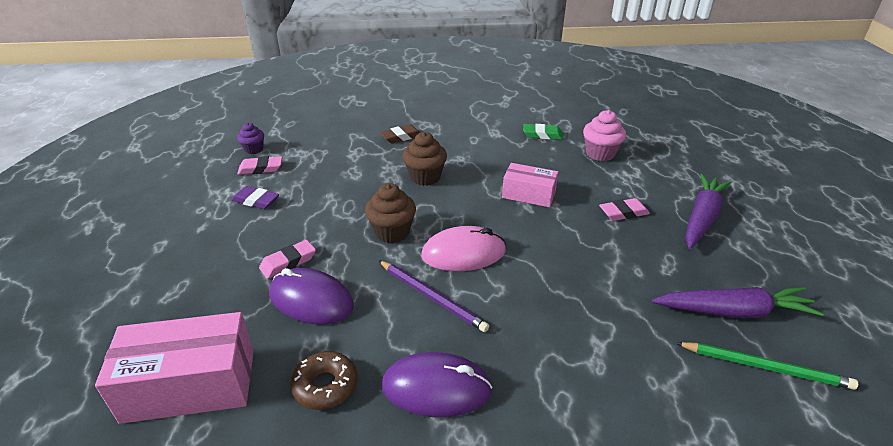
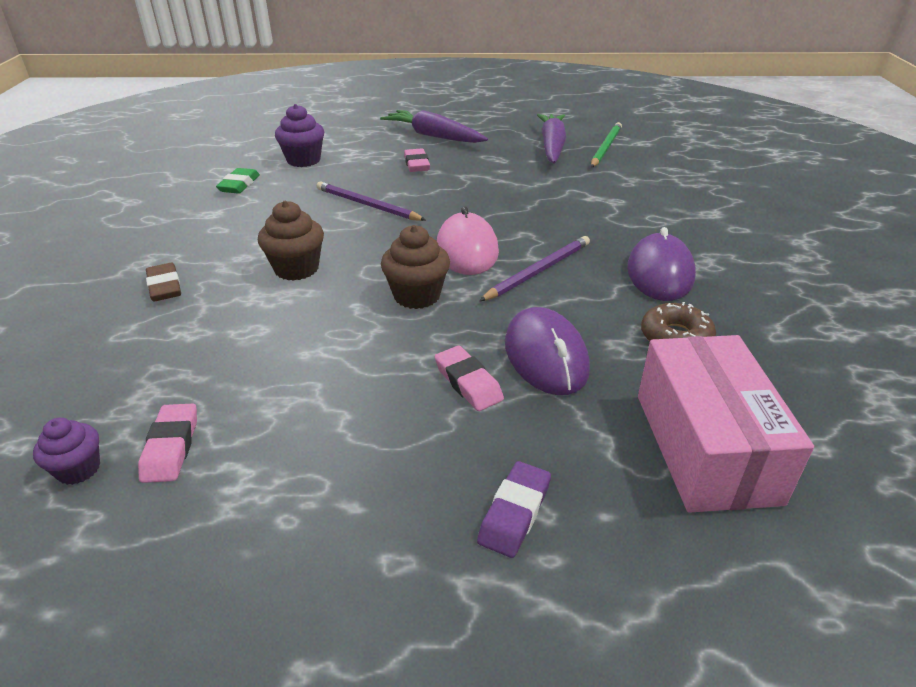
camera: 85 degrees left, 0 degrees up
(256, 201) = (288, 439): purple eraser -> purple eraser (514, 513)
(311, 300) = (545, 356): purple mouse -> purple mouse turned 45 degrees counterclockwise
(528, 194) = (367, 205): pink box -> purple pencil
(600, 154) = (303, 160): pink cupcake -> purple cupcake

